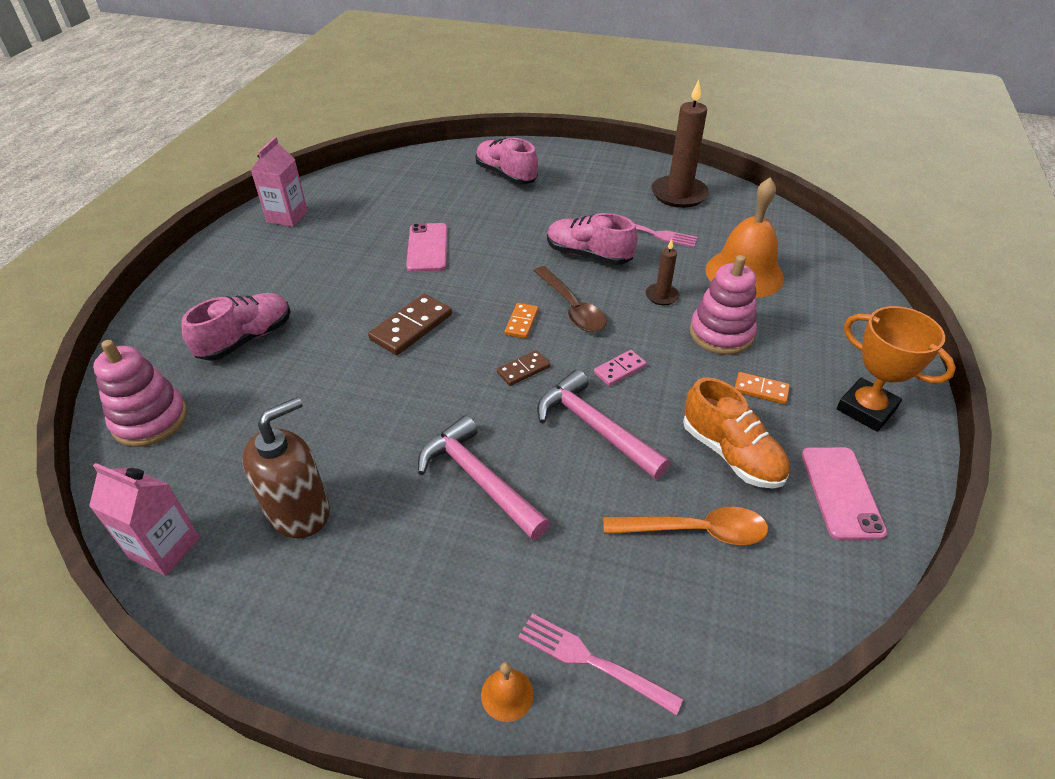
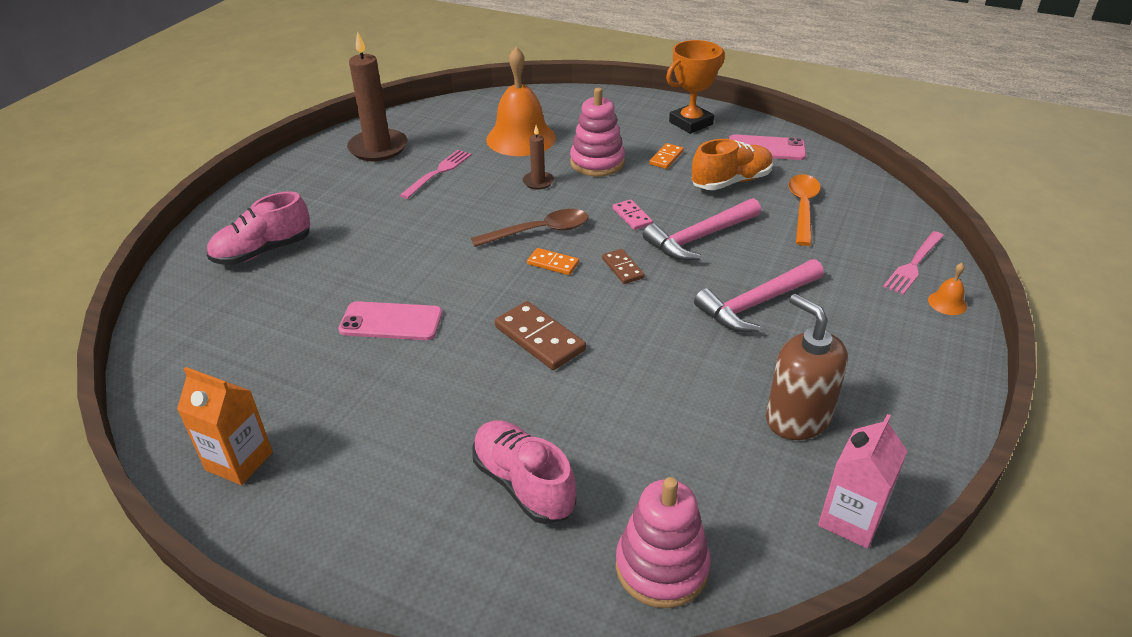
camera: 80 degrees left, 5 degrees down
(287, 217) = (239, 461): pink carton -> orange carton
(588, 255) = (458, 212): pink shoe -> none

